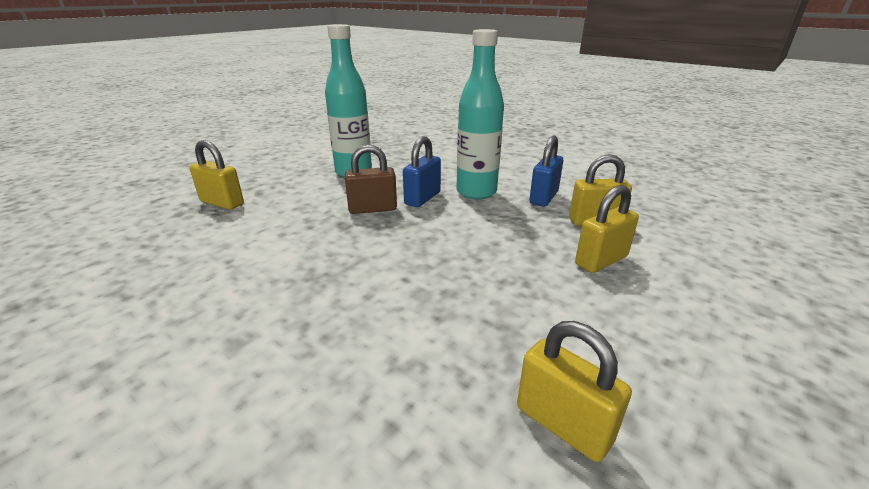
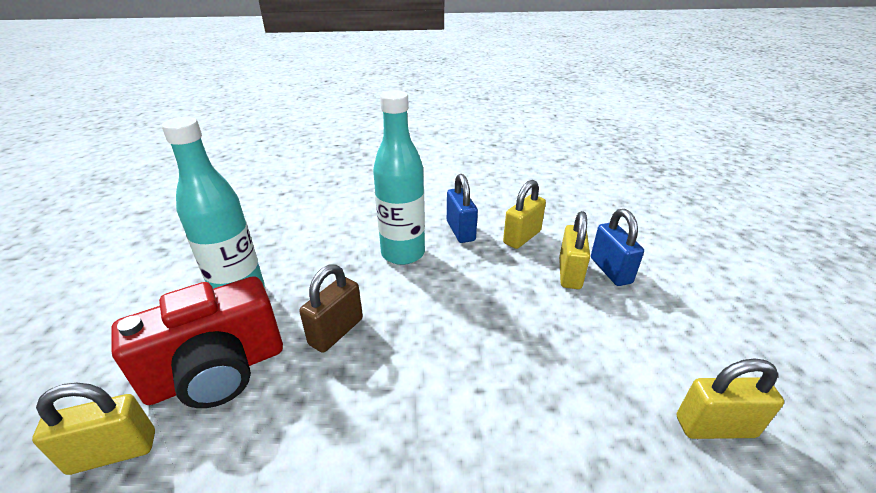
camera: 45 degrees left, 5 degrees up
(296, 197) = (217, 372): none -> red camera
(422, 198) = (366, 288): blue padlock -> blue padlock (610, 270)

